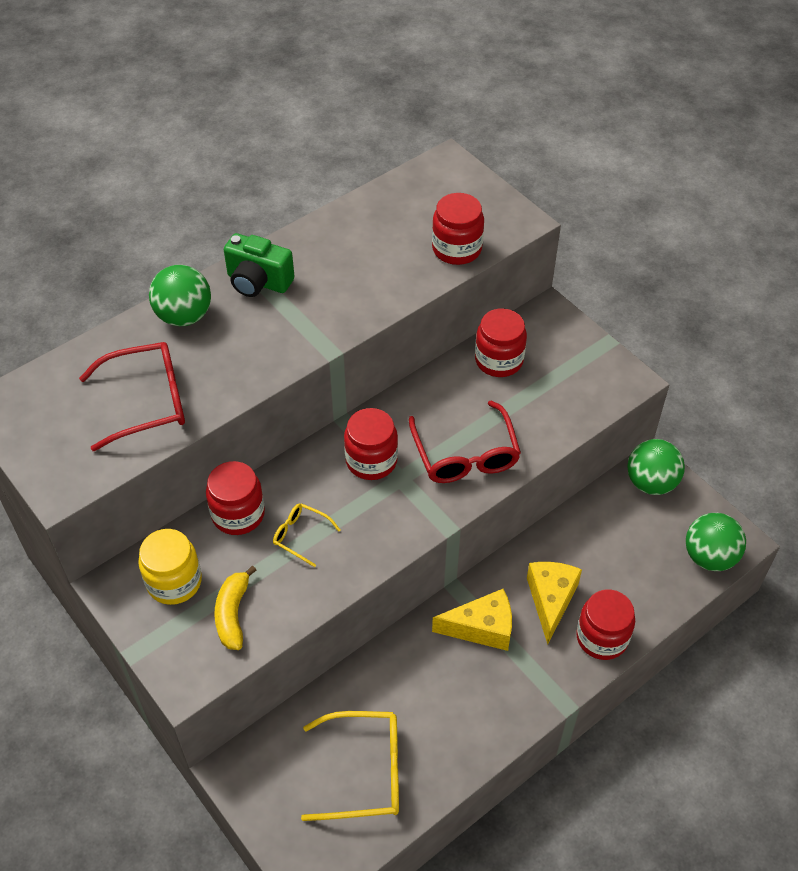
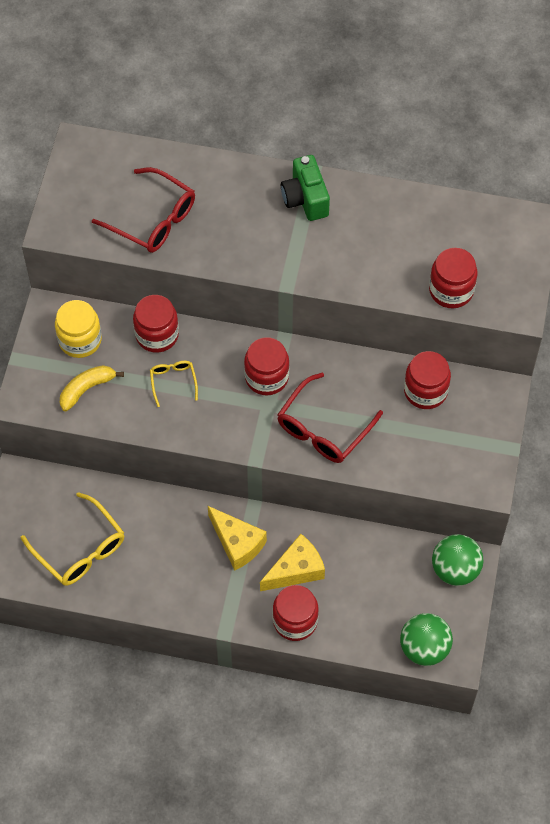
camera: 50 degrees right, 10 degrees up
(184, 316) = (237, 182): green ball -> none

